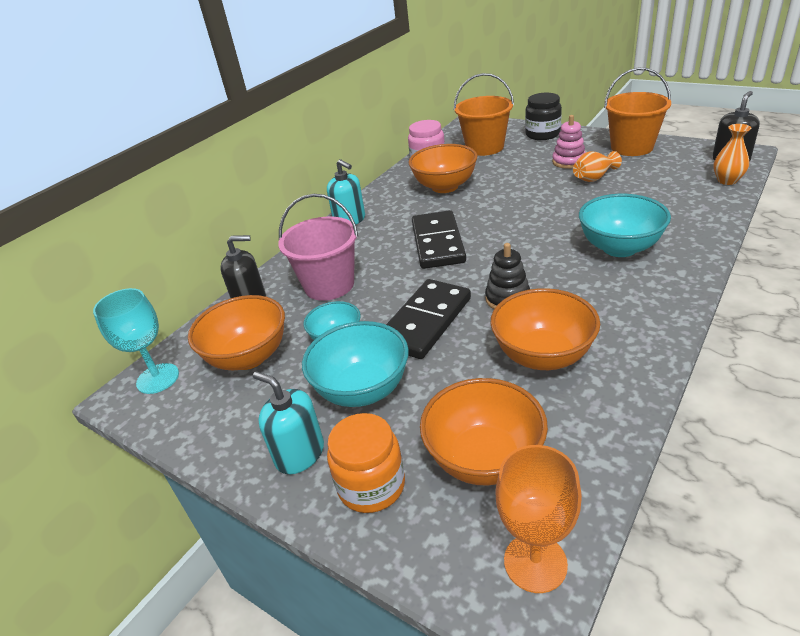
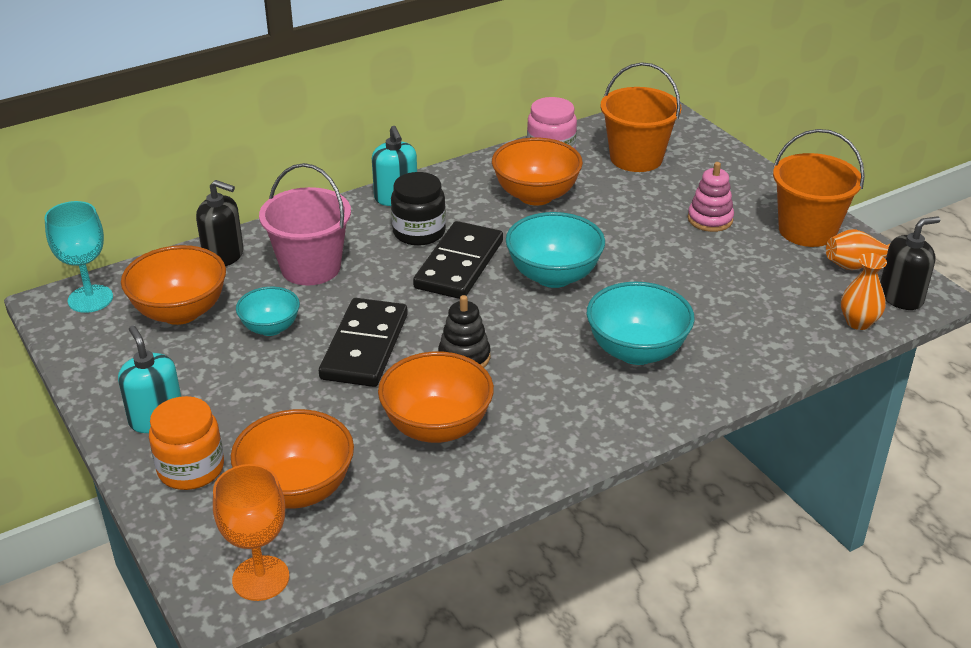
camera: 20 degrees right, 0 degrees up
(362, 390) = (251, 387): turquoise bowl -> turquoise bowl (553, 276)
(425, 322) = (365, 347): black domino -> black domino turned 45 degrees counterclockwise
(542, 134) = (724, 166): black jar -> black jar (419, 232)
(594, 178) = (712, 254): orange vase -> orange vase (857, 265)

